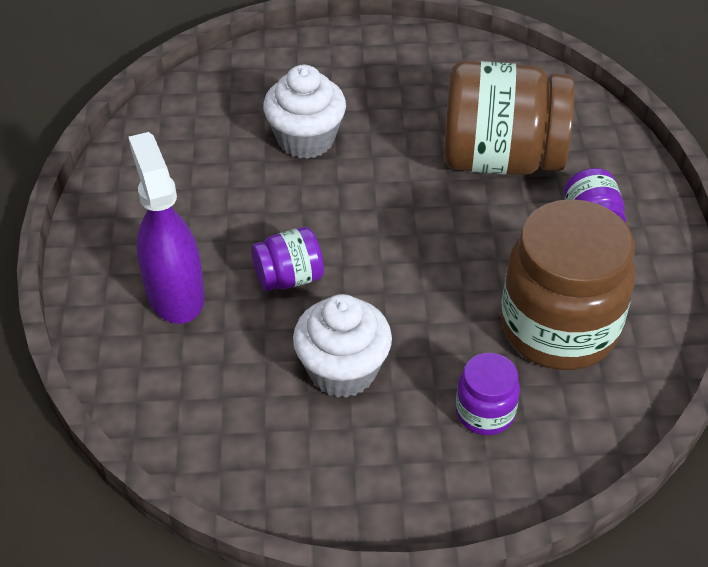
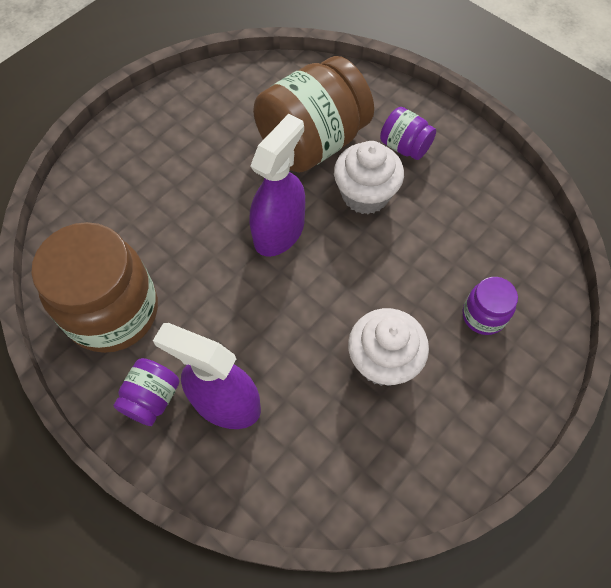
camera: 45 degrees left, 15 degrees up
(289, 278) = (282, 327): purple jar -> purple jar (152, 398)
(306, 139) = (181, 220): white cupcake -> white cupcake (365, 195)
(378, 206) = (279, 232): none -> purple spray bottle
(559, 328) = (460, 228): brown jar -> brown jar (113, 312)

